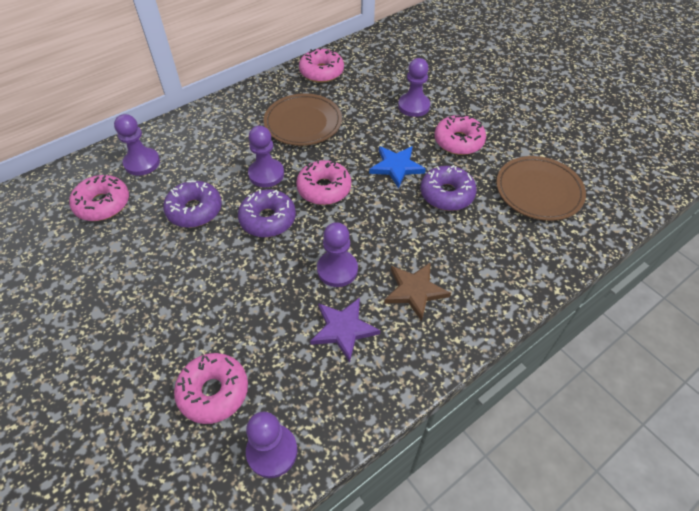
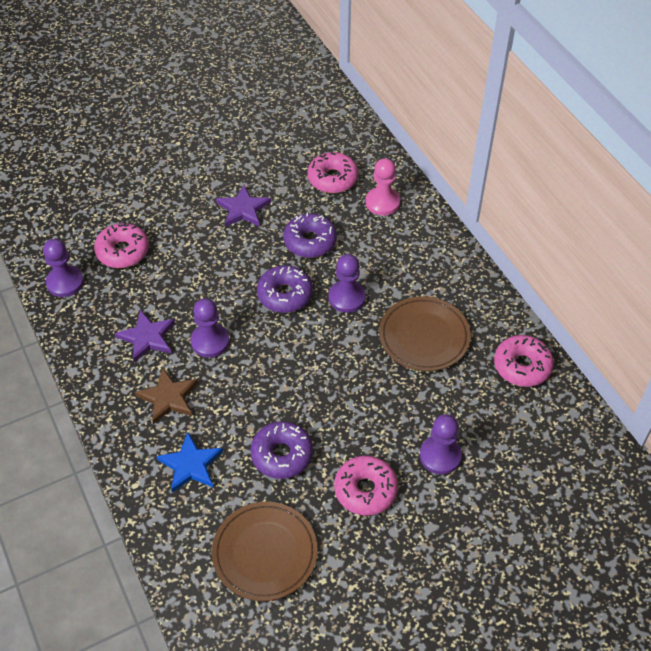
camera: 100 degrees right, 0 degrees up
(142, 163) = (382, 202): purple pawn -> pink pawn
(144, 276) = (243, 209): none -> purple star
(324, 189) = (315, 344): pink donut -> none
(396, 167) = (334, 415): blue star -> blue star (190, 465)

